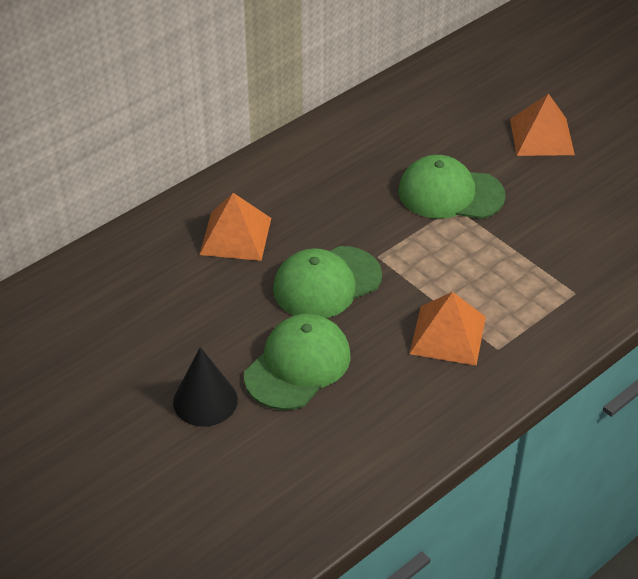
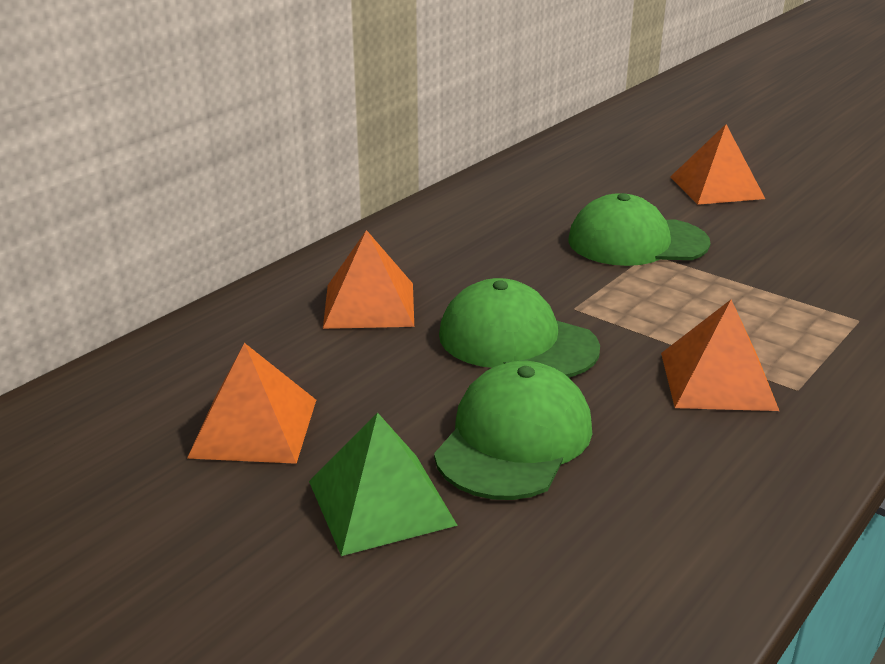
camera: 10 degrees left, 15 degrees down
(140, 335) = (254, 428): none -> orange pyramid
(205, 401) = (381, 502): black cone -> green pyramid
(326, 283) = (517, 341): green cap -> green cap turned 75 degrees clockwise

